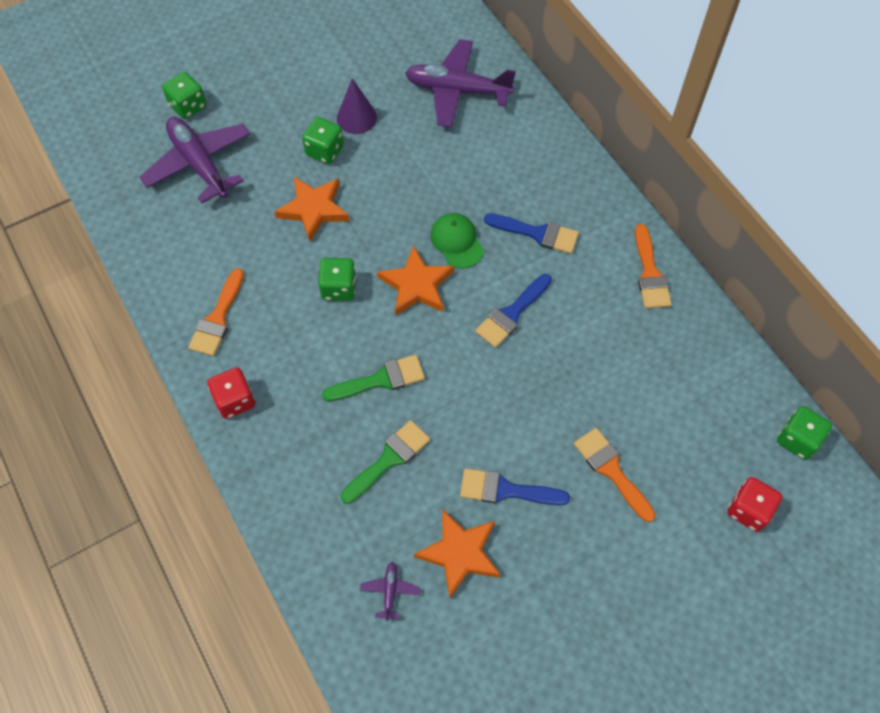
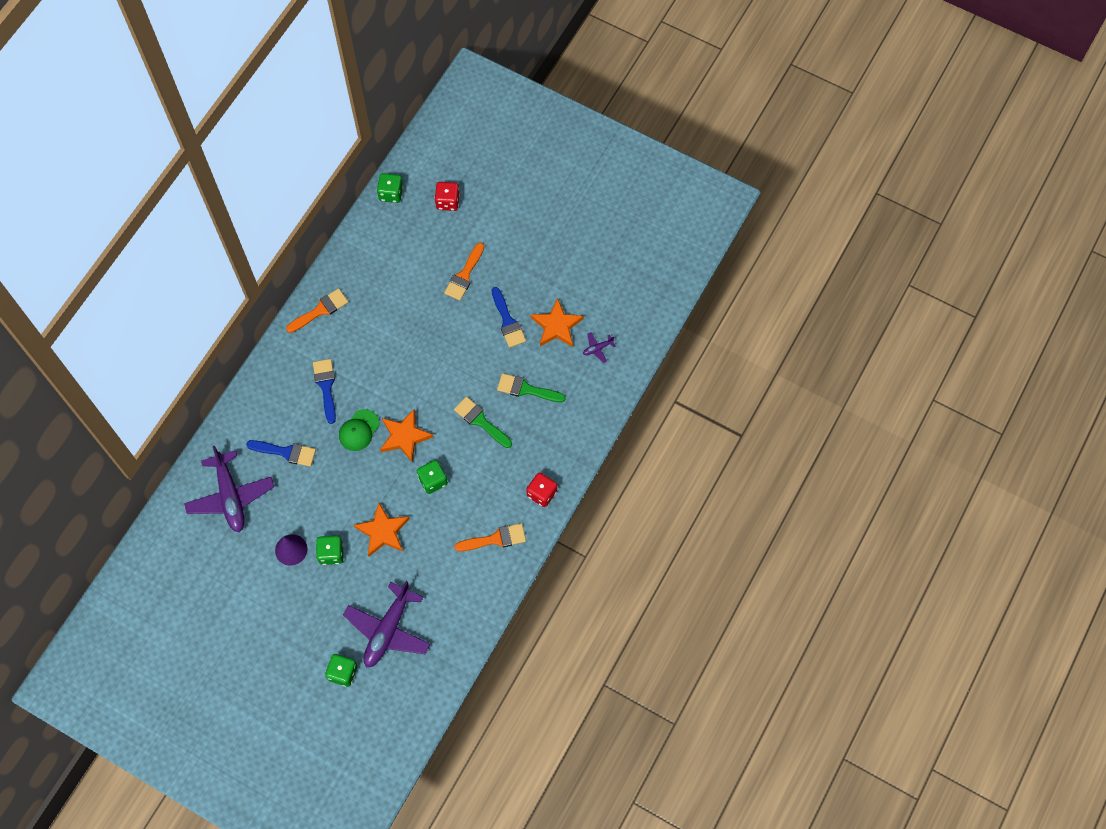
camera: 120 degrees left, 5 degrees up
(511, 314) = (394, 372): blue brush -> blue brush (286, 452)

